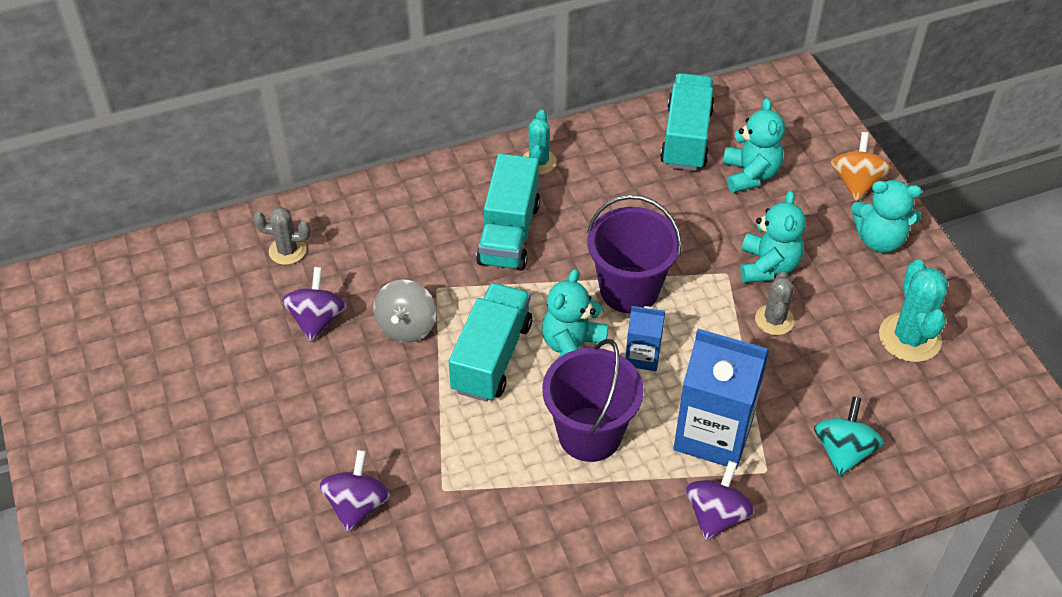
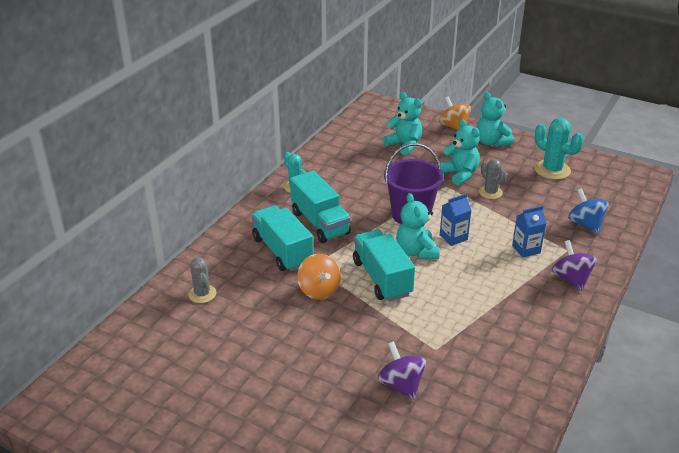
camera: 40 degrees left, 15 degrees down
(287, 251) = (202, 294): grey cactus -> grey cactus turned 75 degrees counterclockwise
(317, 319) = (263, 315): purple spinning top -> none
(406, 326) = (319, 290): grey spinning top -> orange spinning top
(589, 434) = (473, 282): purple bucket -> none
(686, 138) = (356, 144): turquoise truck -> turquoise truck (282, 251)
(713, 434) = (526, 249): blue carton -> blue carton, size x0.51
(843, 451) = (585, 224): turquoise spinning top -> blue spinning top
(879, 239) = (491, 142): turquoise teddy bear -> turquoise teddy bear turned 90 degrees clockwise

